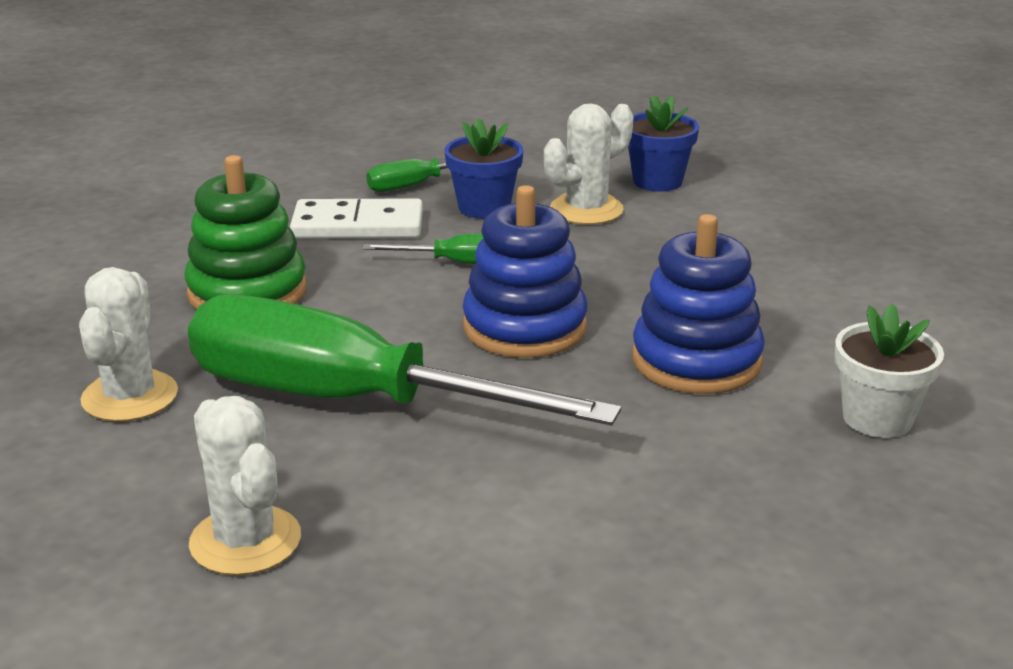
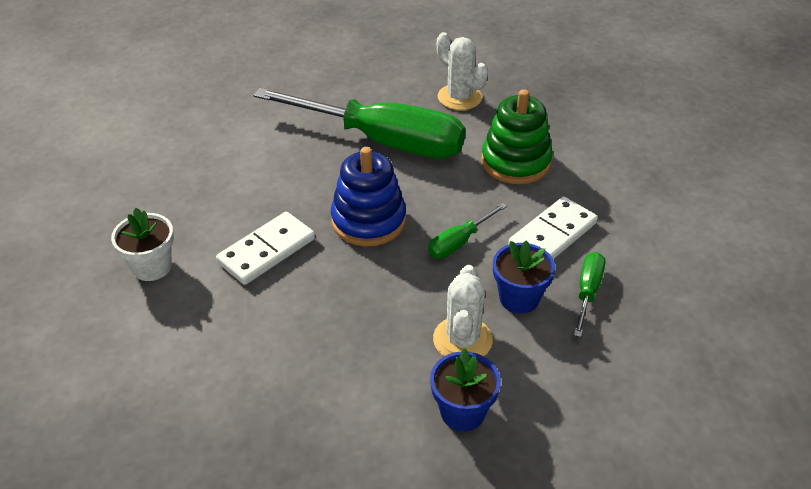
camera: 135 degrees right, 15 degrees up
(245, 541) = (333, 83): white cactus -> none
(346, 400) = (383, 141): green screwdriver -> green screwdriver turned 45 degrees clockwise
(696, 360) = (266, 251): blue stacking toy -> white domino

